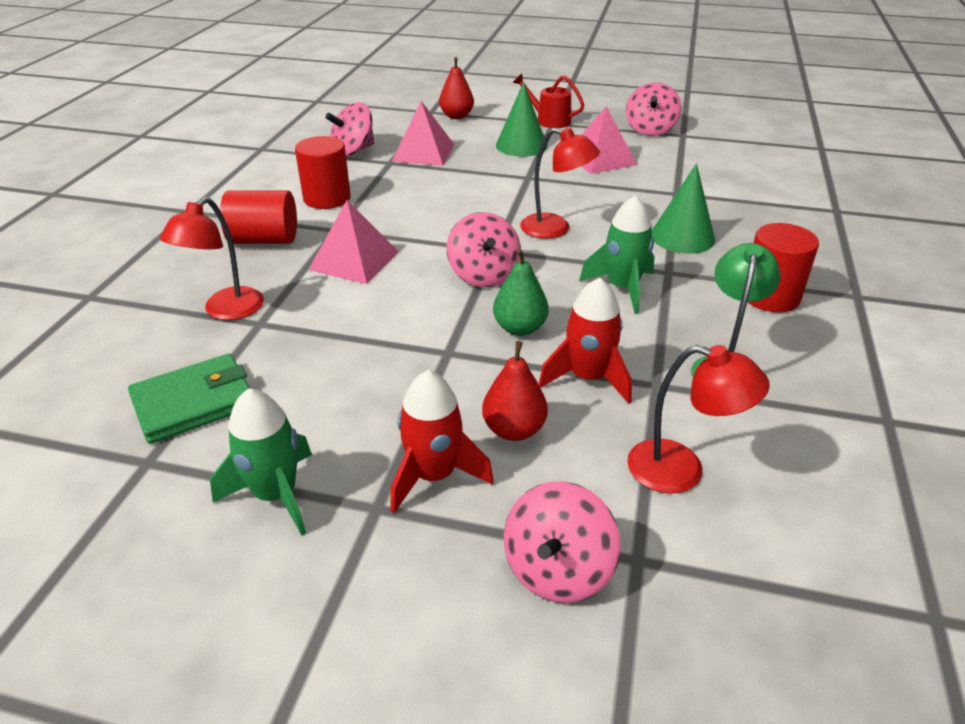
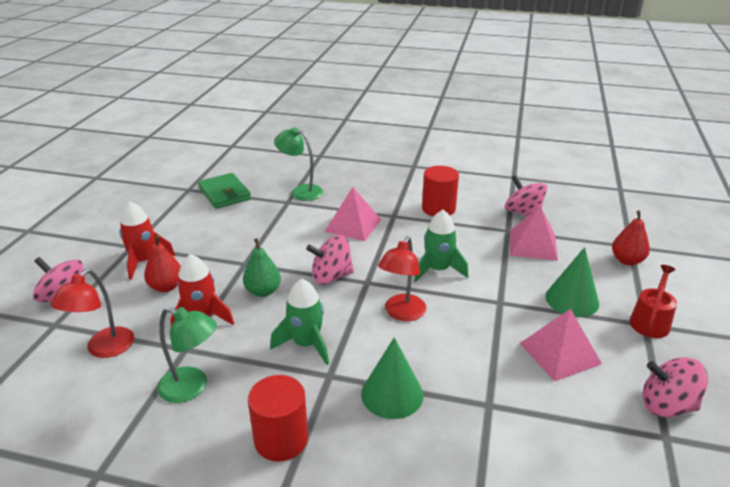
camera: 90 degrees right, 5 degrees down
(226, 311) = (301, 191): red lamp -> green lamp
(264, 240) = (378, 193): red cylinder -> none
(276, 495) = (153, 220): green rocket -> green rocket (438, 270)

